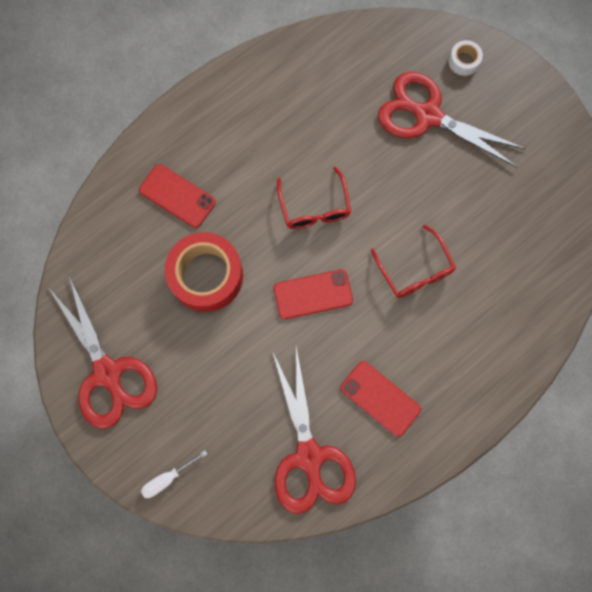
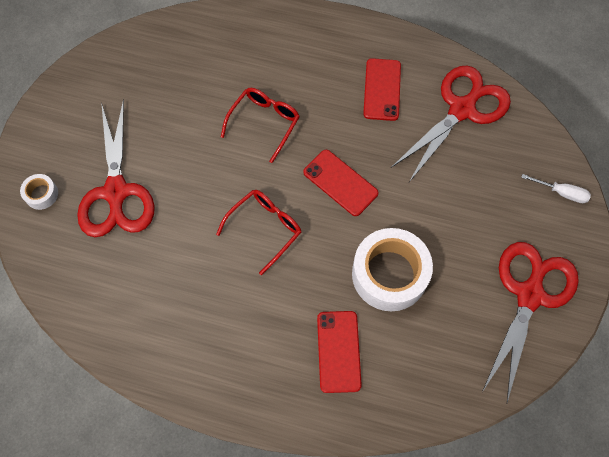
camera: 125 degrees left, 10 degrees down
(206, 276) = (389, 274): red tape -> white tape

